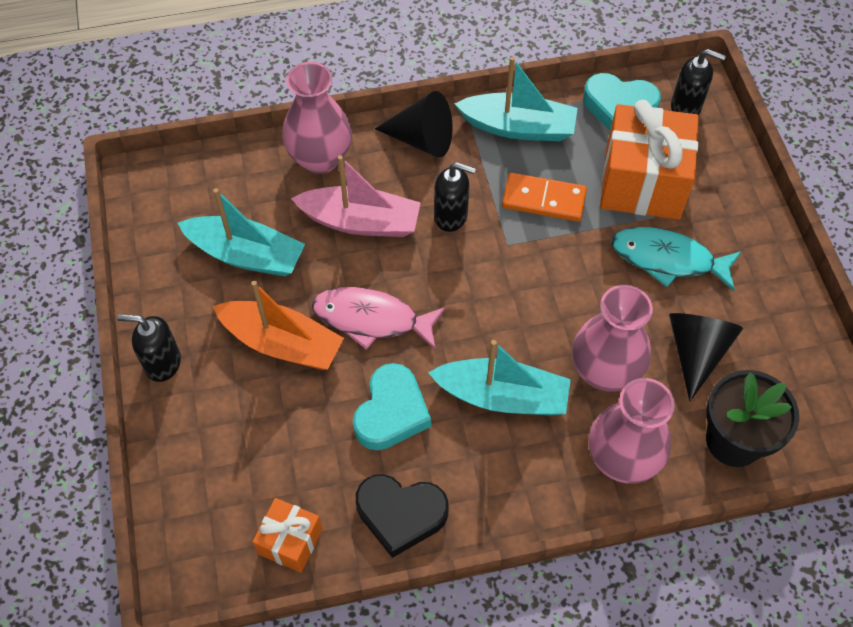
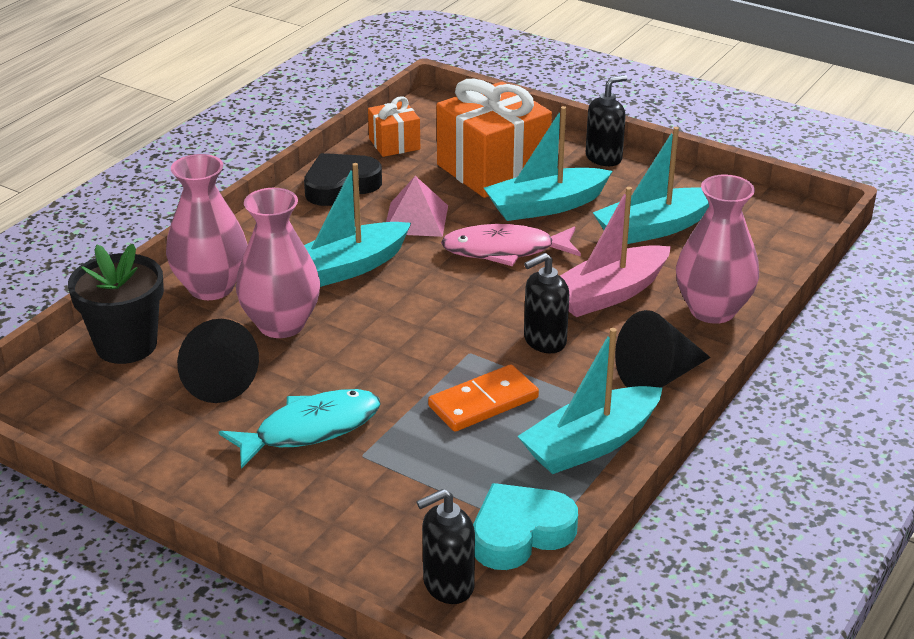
camera: 135 degrees right, 25 degrees down
(282, 343) = (546, 206): orange boat -> turquoise boat
(372, 319) = (505, 250): pink fish -> pink fish turned 150 degrees counterclockwise
(391, 412) = (416, 219): turquoise heart -> pink pyramid
(642, 183) = (408, 476): orange gift -> orange gift (492, 169)

